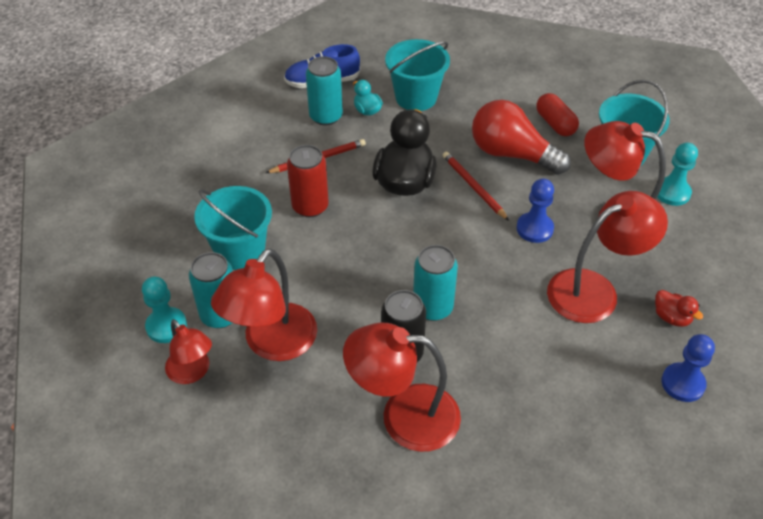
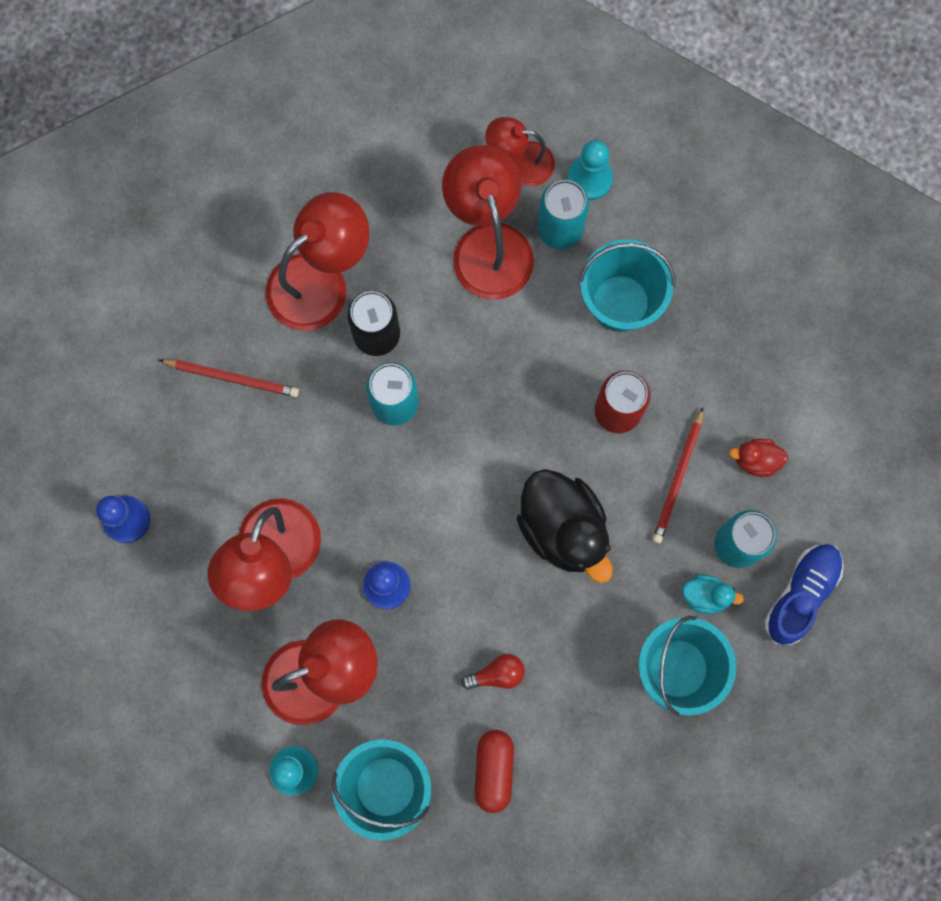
camera: 135 degrees right, 30 degrees up
(473, 187) = (492, 587): red pencil -> red pencil (232, 378)
(512, 154) = (497, 674): red light bulb -> red light bulb, size x0.44
(555, 124) = (494, 770): red capsule -> red capsule turned 75 degrees clockwise
(671, 317) = (183, 588): red duck -> red duck (756, 460)

